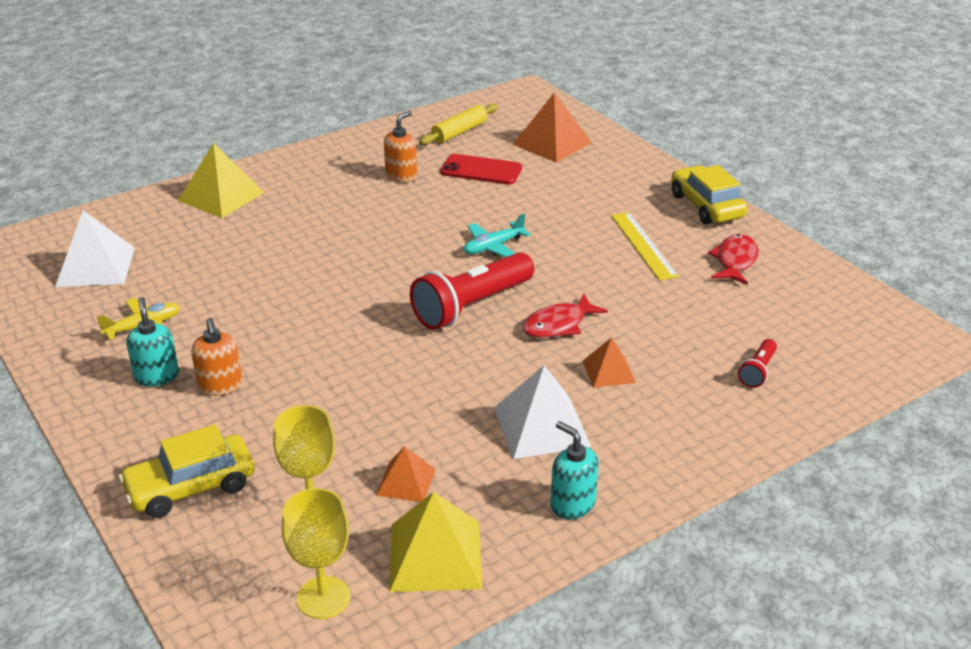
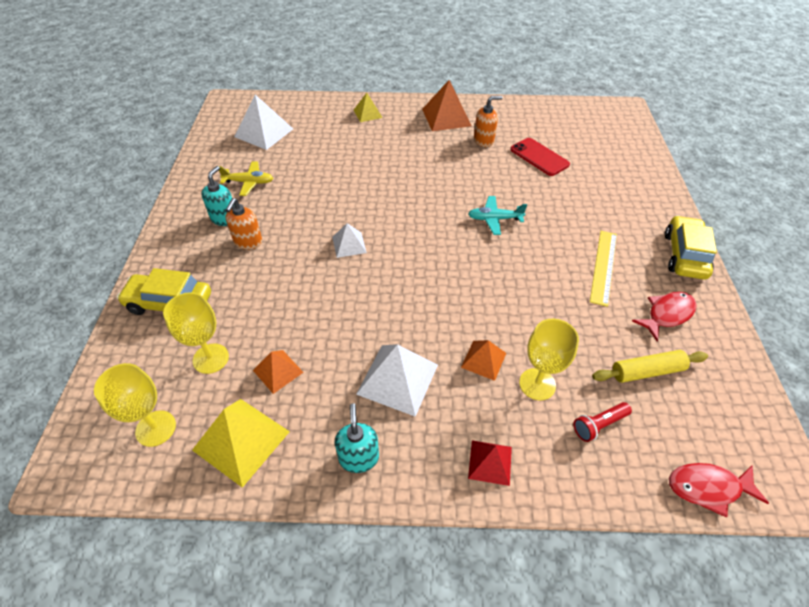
camera: 35 degrees right, 15 degrees up
(221, 196) = (367, 113): yellow pyramid -> yellow pyramid, size x0.58
(353, 336) = (349, 244): none -> white pyramid
(459, 132) = (550, 123): yellow rolling pin -> yellow rolling pin (646, 371)
(471, 306) = (439, 258): red flashlight -> none
(552, 143) = (608, 155): orange pyramid -> orange pyramid (446, 117)
(558, 325) = (483, 302): red fish -> red fish (708, 488)
(676, 367) = (537, 384): none -> yellow goblet
(695, 444) = (490, 462): none -> red pyramid

